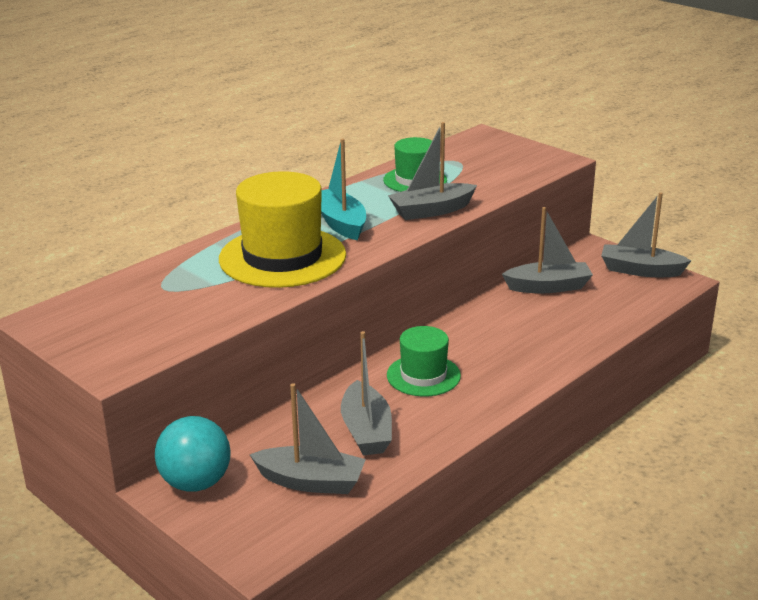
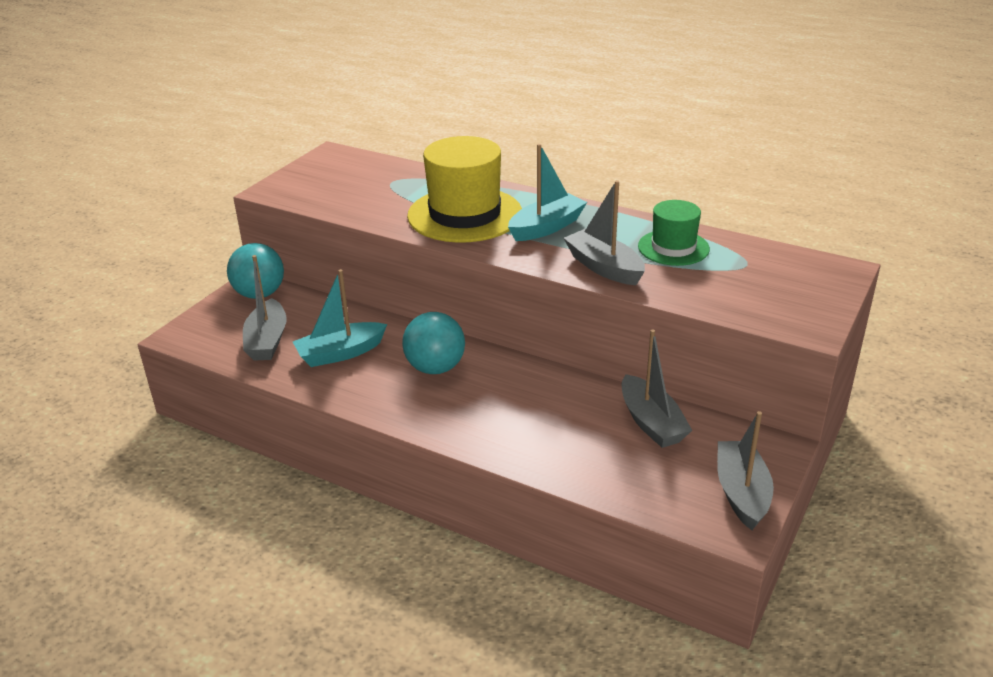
camera: 75 degrees right, 5 degrees up
(366, 431) = (340, 353): grey boat -> turquoise boat
(423, 375) = (435, 368): green hat -> turquoise ball

